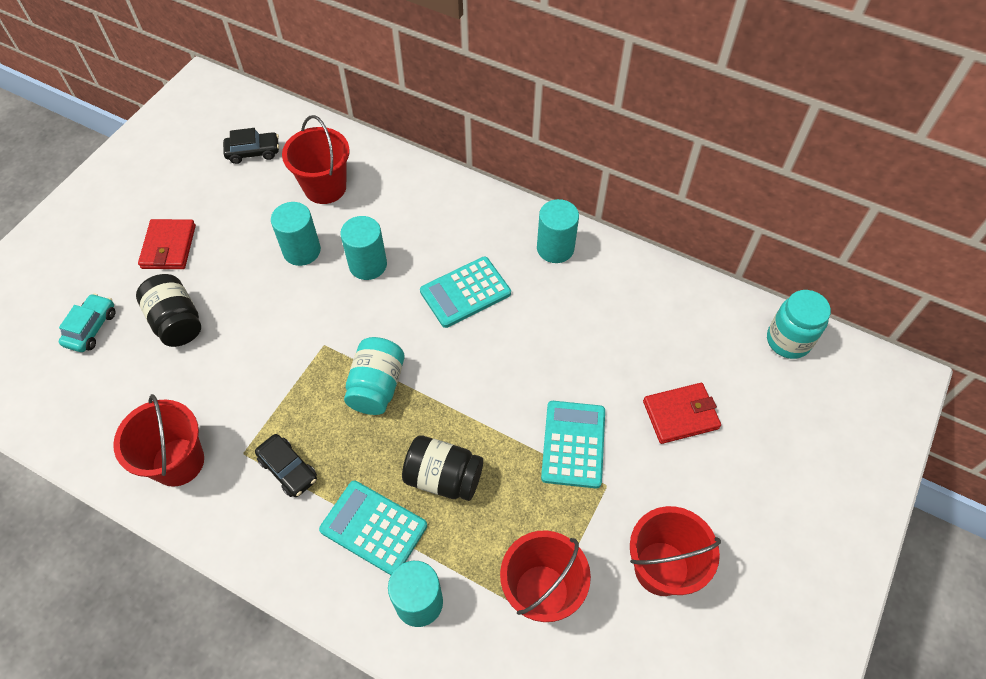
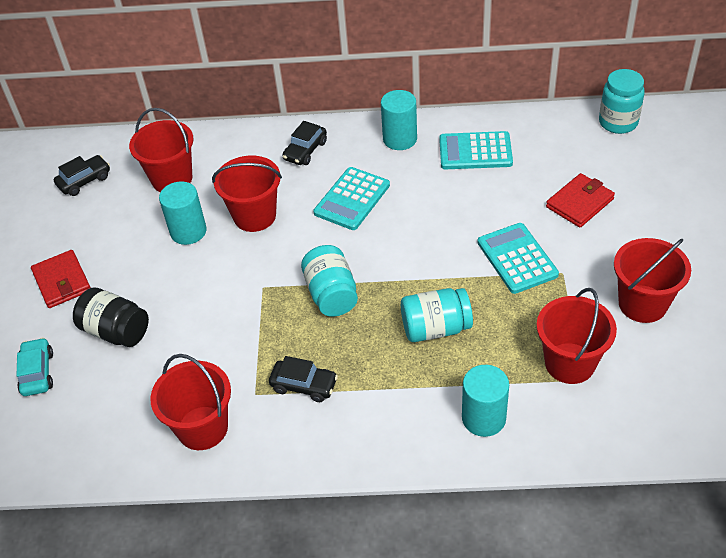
camera: 25 degrees left, 10 degrees down
(368, 264) = (254, 216): turquoise cylinder -> red bucket
(373, 528) = (407, 388): turquoise calculator -> turquoise calculator (475, 151)
(443, 478) = (435, 328): black jar -> turquoise jar
(460, 217) = (305, 151): none -> black car

